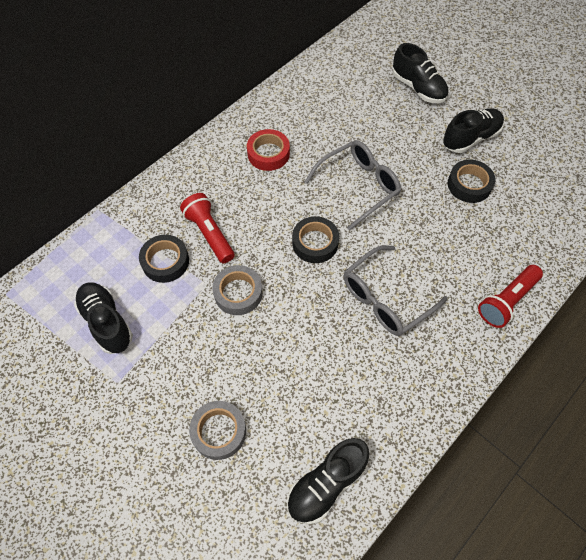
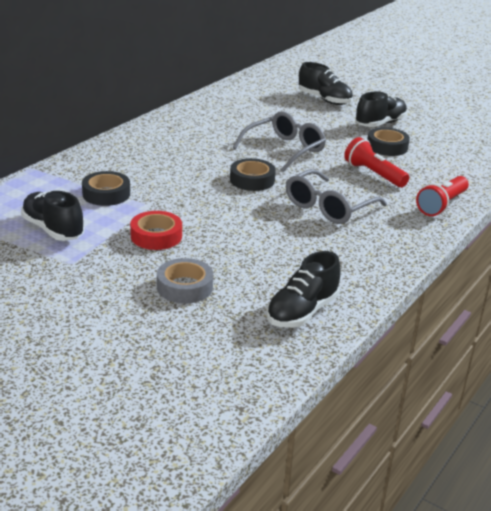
camera: 10 degrees left, 30 degrees down
(209, 233) = (147, 178): red flashlight -> red flashlight (373, 174)
(238, 293) = (184, 209): grey tape -> none
(268, 154) = (194, 135): red tape -> red tape (156, 236)

